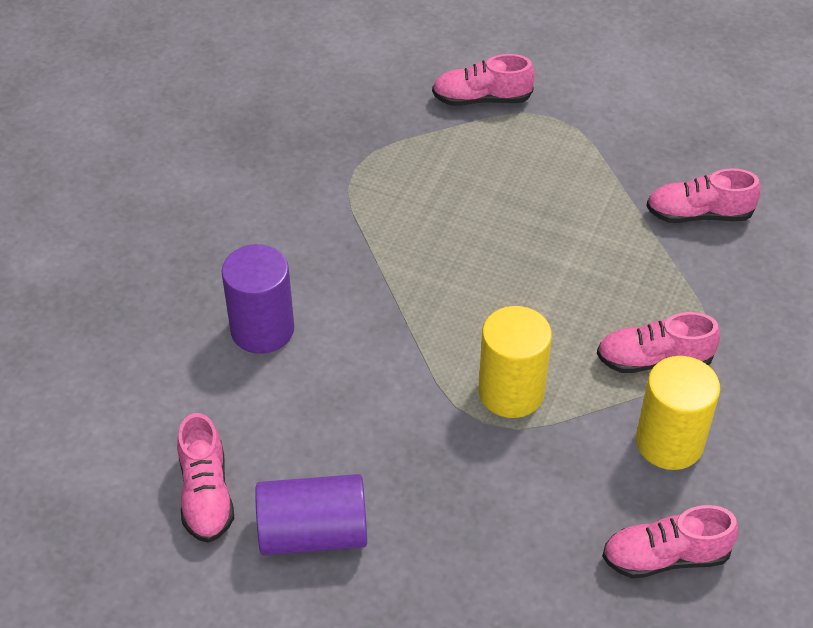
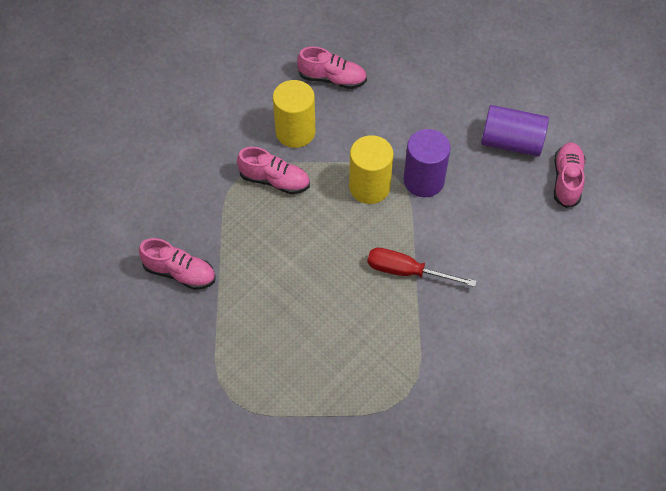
camera: 160 degrees left, 10 degrees up
(262, 329) = (510, 276): purple cylinder -> purple cylinder (423, 180)
(407, 296) = (407, 272): none -> red screwdriver
(481, 99) = (277, 438): pink shoe -> none

